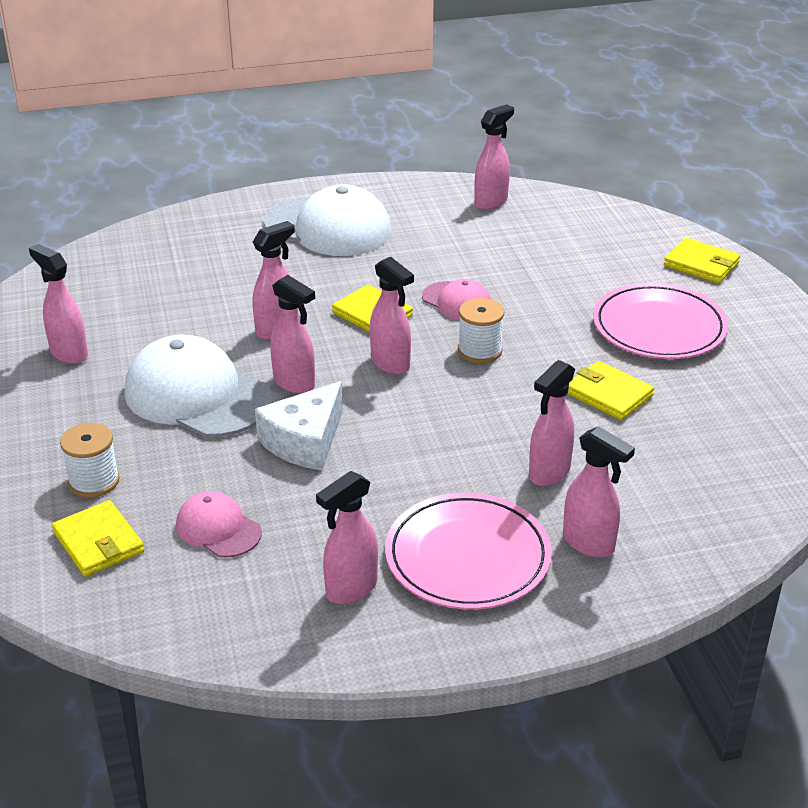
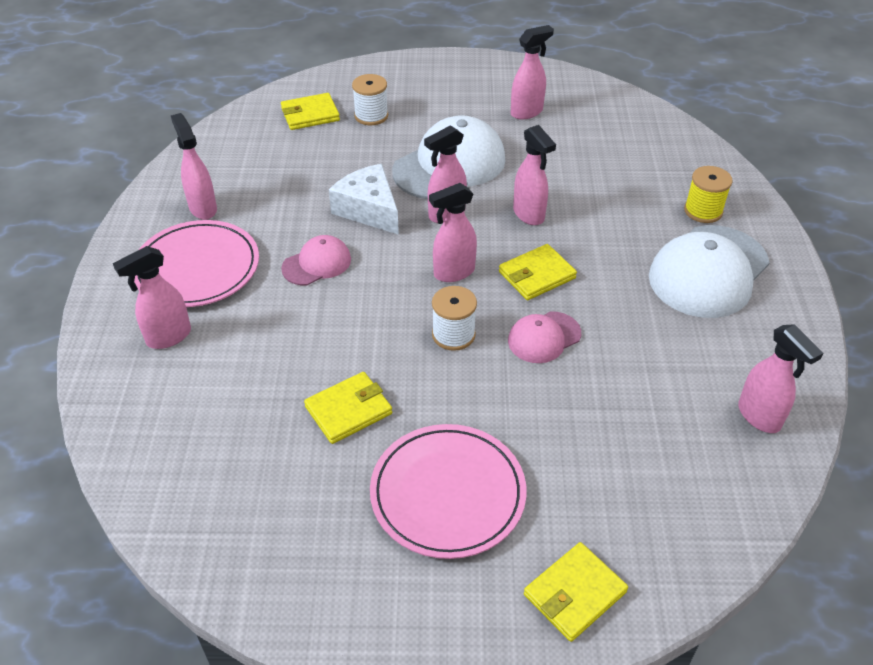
camera: 105 degrees right, 10 degrees up
(218, 528) = (295, 160): pink cap -> pink cap (317, 264)
(237, 233) = (703, 211): none -> yellow spool
(549, 473) = (261, 336): pink spray bottle -> none

